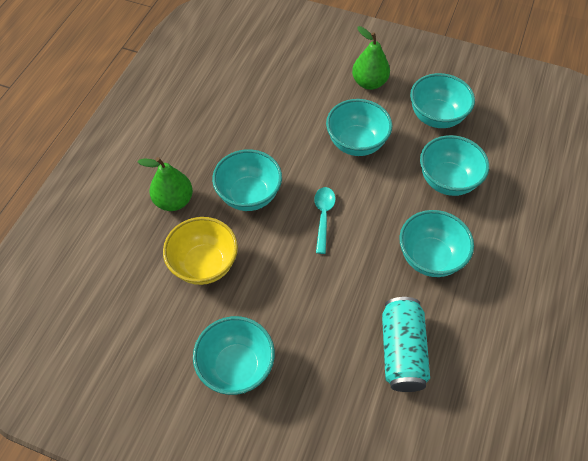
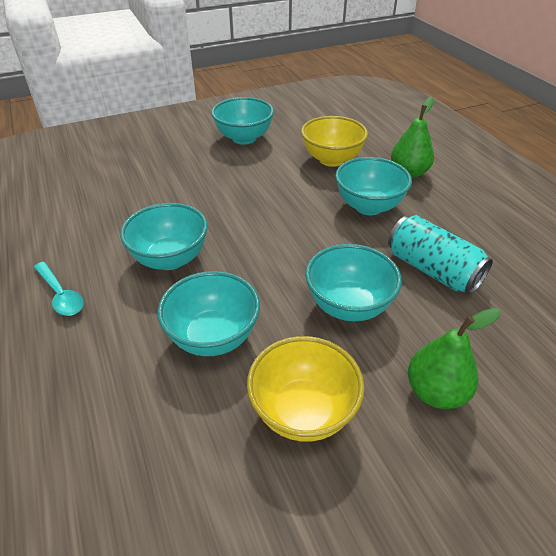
camera: 135 degrees right, 15 degrees down
(323, 216) = (294, 230): turquoise spoon -> turquoise spoon (60, 295)
(402, 351) = (142, 196): turquoise can -> turquoise can (432, 270)
(436, 117) = (303, 411): turquoise bowl -> yellow bowl

